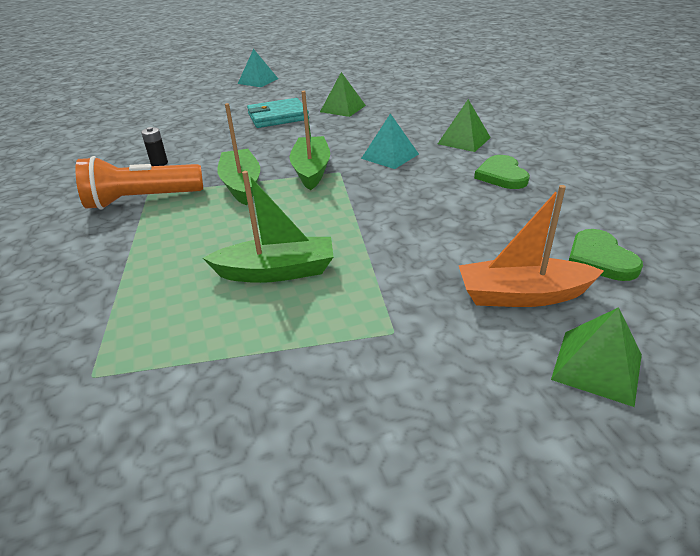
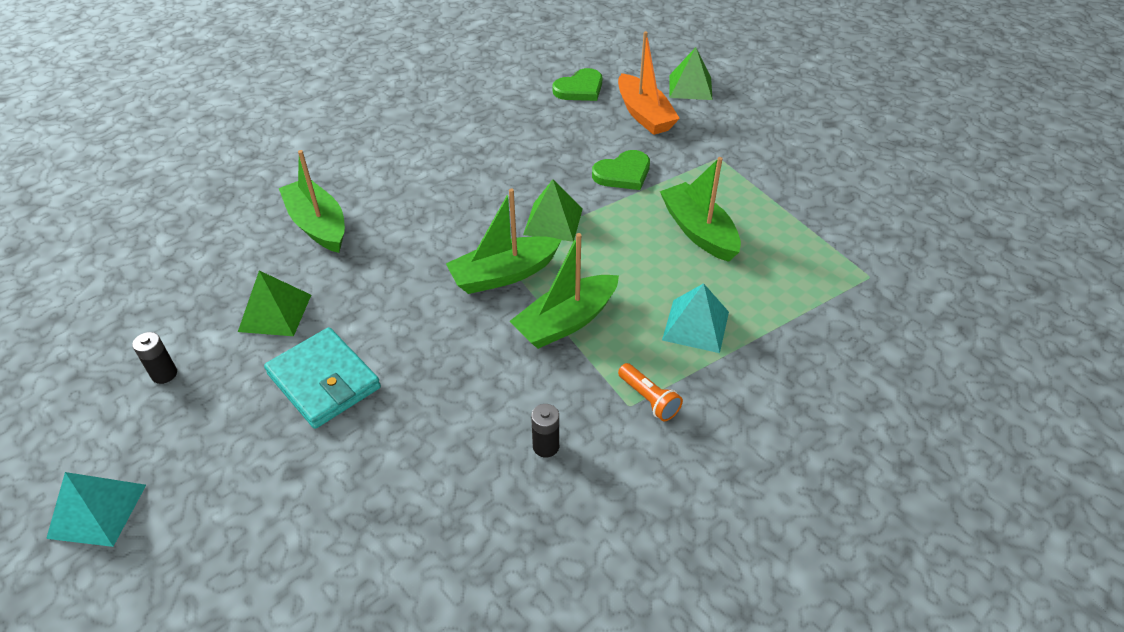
camera: 115 degrees left, 10 degrees up
(142, 200) = (649, 399): orange flashlight -> orange flashlight, size x0.47
(322, 88) = (164, 374): none -> black battery
(390, 156) = (441, 222): turquoise pyramid -> turquoise pyramid (695, 326)
(416, 120) = (318, 225): none -> green boat
(464, 140) = (379, 176): green pyramid -> green pyramid (553, 221)
(501, 175) = (462, 142): green heart -> green heart (623, 173)

